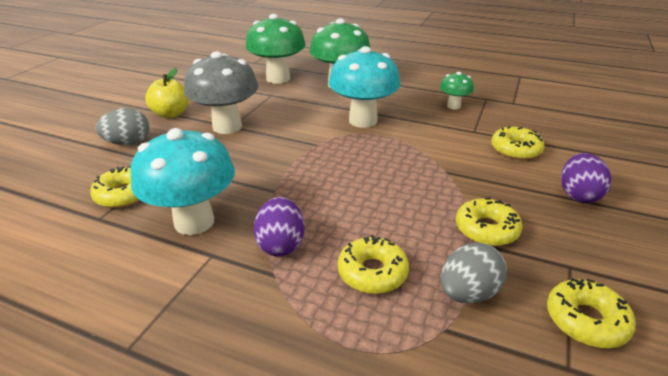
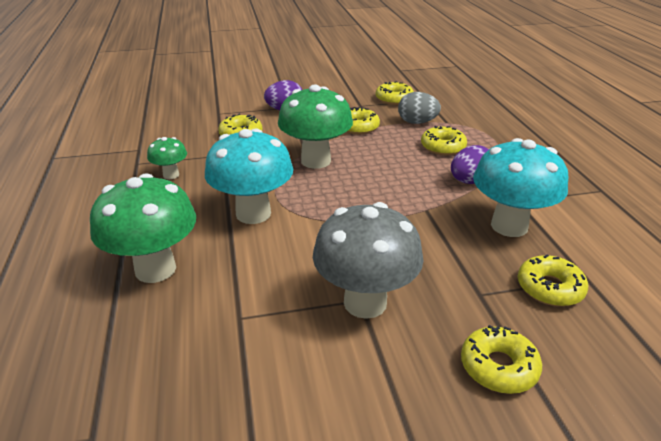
camera: 125 degrees left, 0 degrees up
(128, 143) = (498, 367): grey egg -> yellow donut
(171, 114) = (394, 388): yellow apple -> none
(278, 78) = (167, 346): green mushroom -> green mushroom (316, 161)

